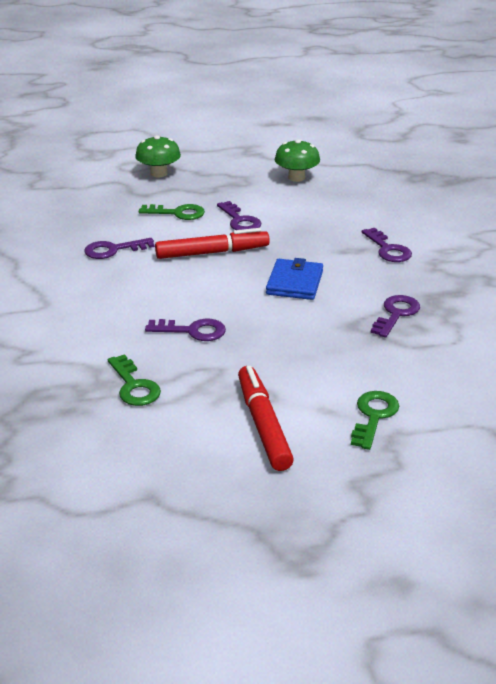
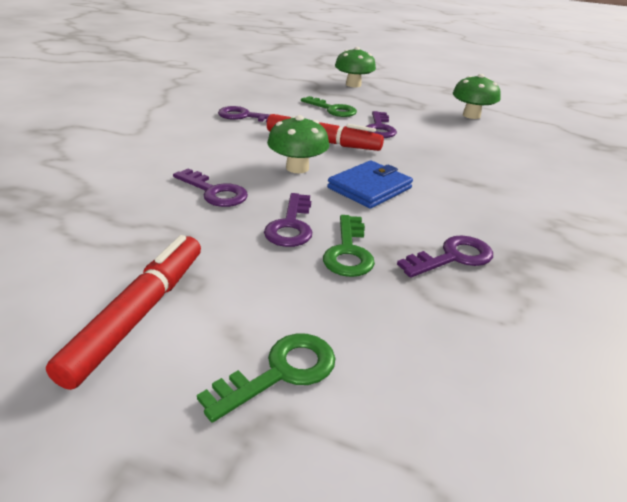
camera: 30 degrees right, 0 degrees up
(134, 386) = (89, 216): green key -> green key (348, 251)
(224, 286) = (297, 168): none -> green mushroom
(388, 249) = (508, 193): purple key -> purple key (291, 225)

